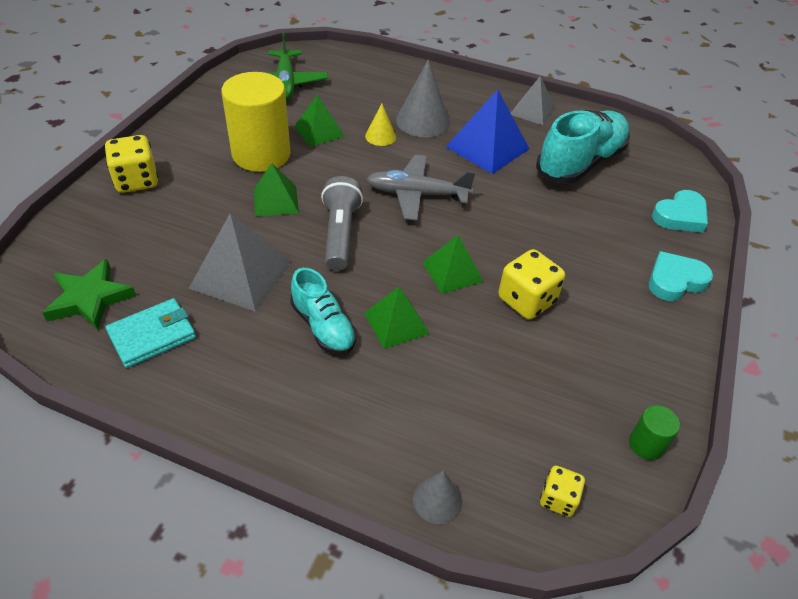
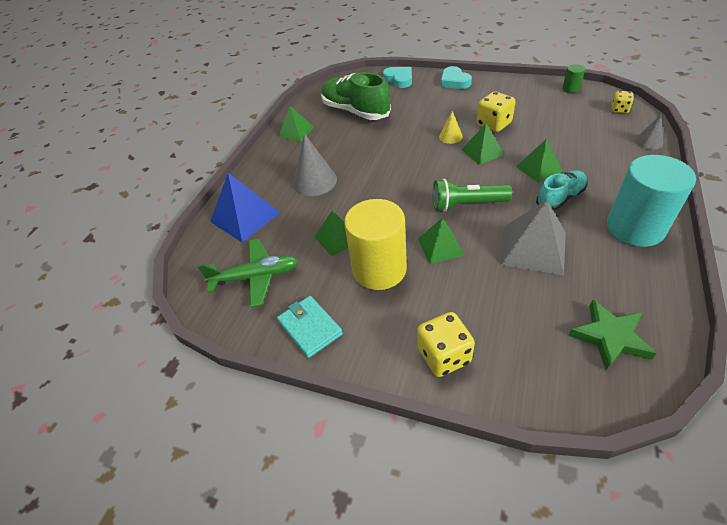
camera: 85 degrees left, 0 degrees up
(152, 335) = (621, 282): turquoise wallet -> turquoise wallet (310, 328)
(234, 387) = (635, 228): none -> turquoise cylinder
(340, 234) = (467, 205): grey flashlight -> green flashlight
(380, 136) = (339, 201): yellow cone -> yellow cone (450, 136)
(416, 194) = (409, 174): grey plane -> none
(487, 147) = (345, 148): blue pyramid -> blue pyramid (245, 217)
(532, 111) = (296, 132): grey pyramid -> green pyramid
(580, 163) = (355, 111): turquoise shoe -> green shoe

